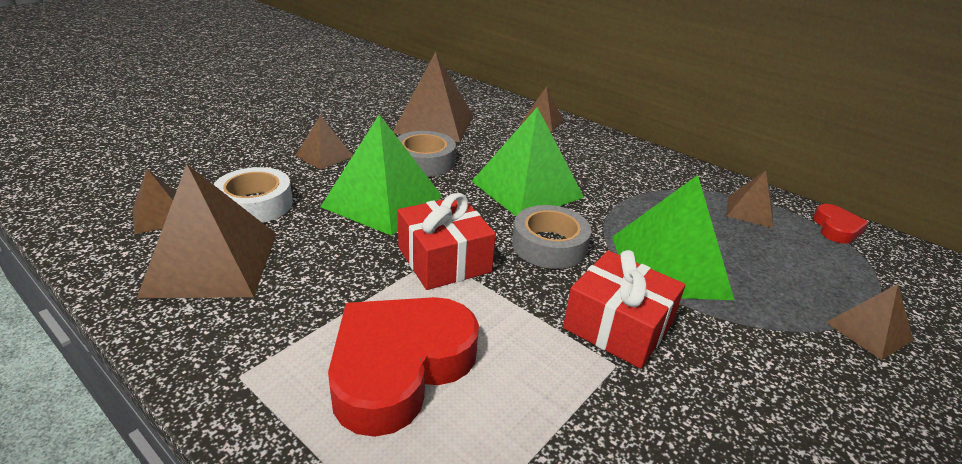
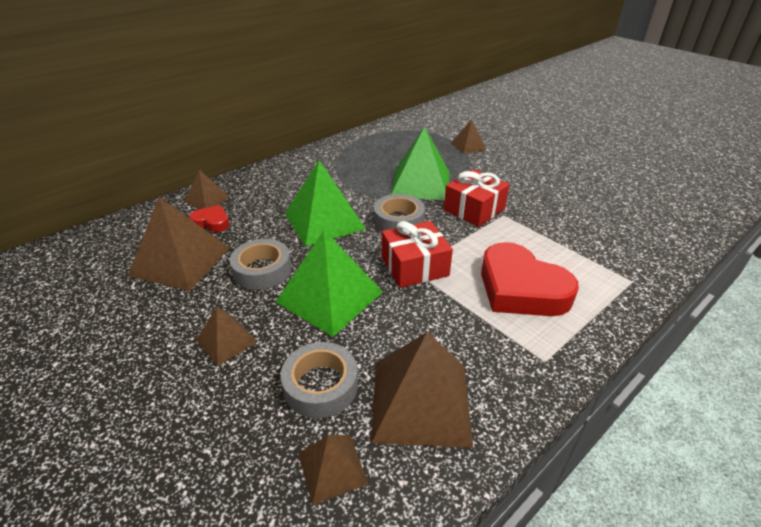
camera: 80 degrees left, 5 degrees up
(255, 204) = (321, 386): white tape -> grey tape
(749, 211) = (366, 147): brown pyramid -> none
(836, 228) = (386, 129): red heart -> red heart (212, 222)

